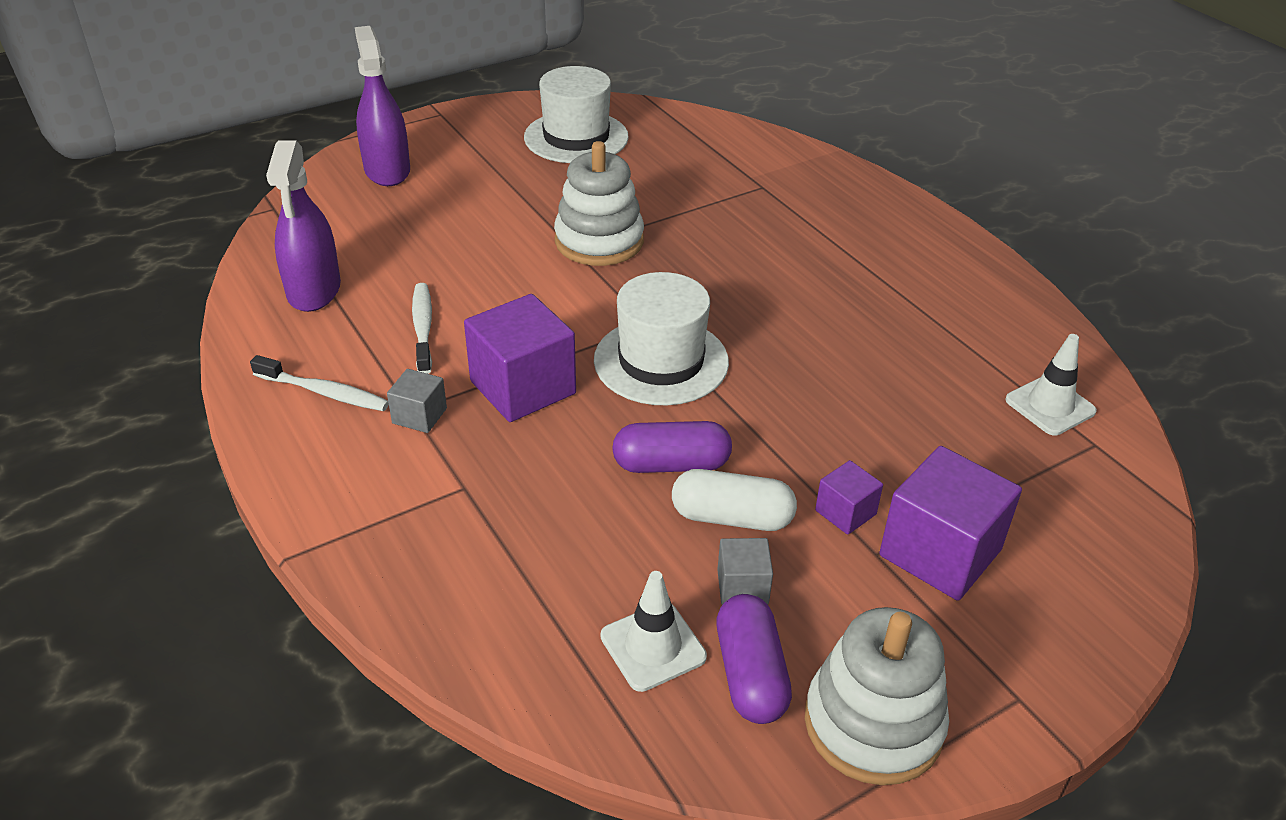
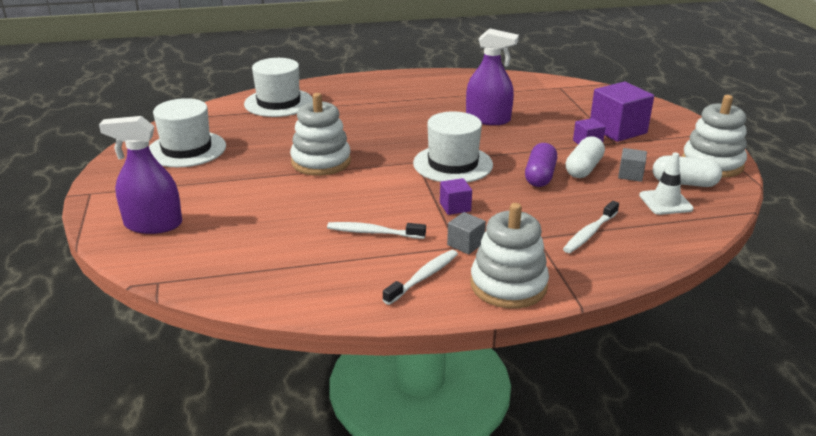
camera: 70 degrees left, 10 degrees down
(314, 290) = (296, 271): purple spray bottle -> purple spray bottle (488, 119)
(322, 475) = (508, 285): none -> white stacking toy
(497, 547) = (589, 233): none -> white toothbrush
(523, 387) = (455, 207): purple cube -> purple cube, size x0.51
(750, 674) = (684, 183): purple capsule -> white capsule
(762, 162) = (278, 103): none -> white hat
(1050, 406) = (532, 88): white traffic cone -> none

